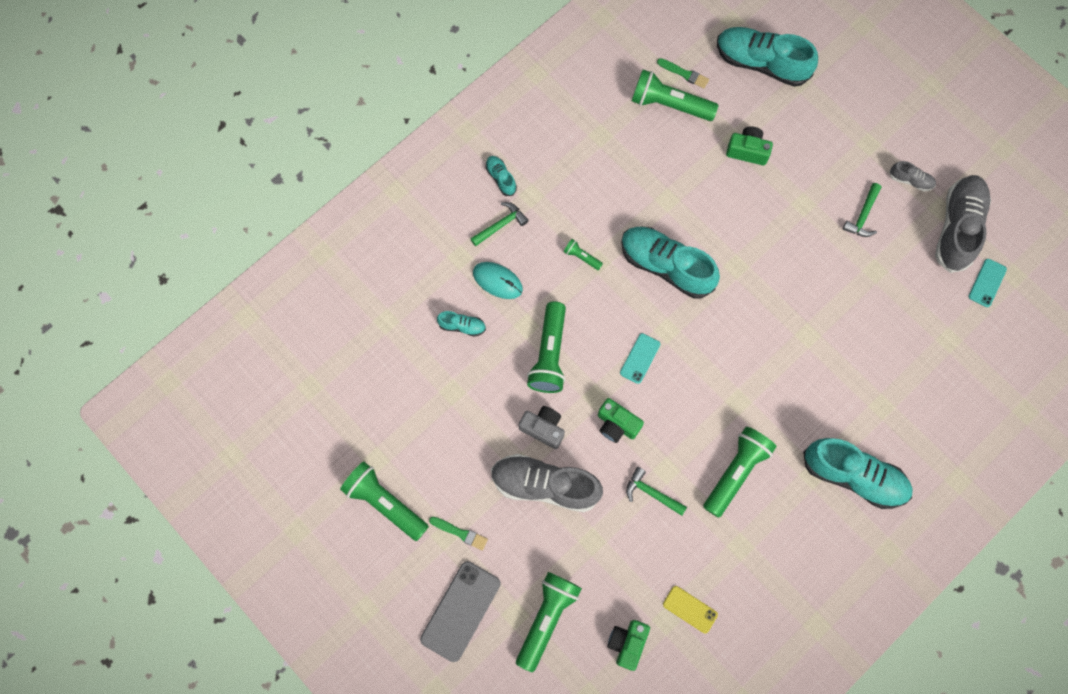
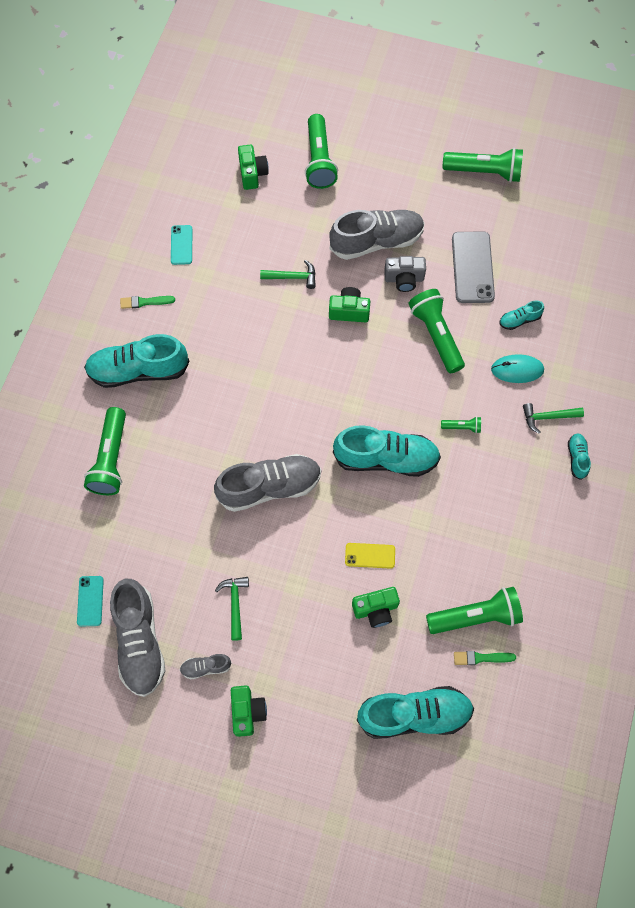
camera: 150 degrees right, 5 degrees down
(460, 533) = (417, 180): green brush -> green brush (145, 302)
(460, 611) = (382, 135): grey phone -> grey phone (472, 267)
(501, 178) = (577, 458): turquoise shoe -> turquoise shoe turned 120 degrees counterclockwise
(501, 225) = (547, 417): green hammer -> green hammer turned 60 degrees clockwise
(640, 358) = (361, 370): turquoise phone -> turquoise phone (181, 245)
(690, 609) = (219, 216): yellow phone -> yellow phone (370, 555)
(736, 472) = (235, 325): green flashlight -> green flashlight (111, 459)
(783, 296) = (269, 487): none -> grey shoe
(892, 131) = (247, 712): none -> green camera

